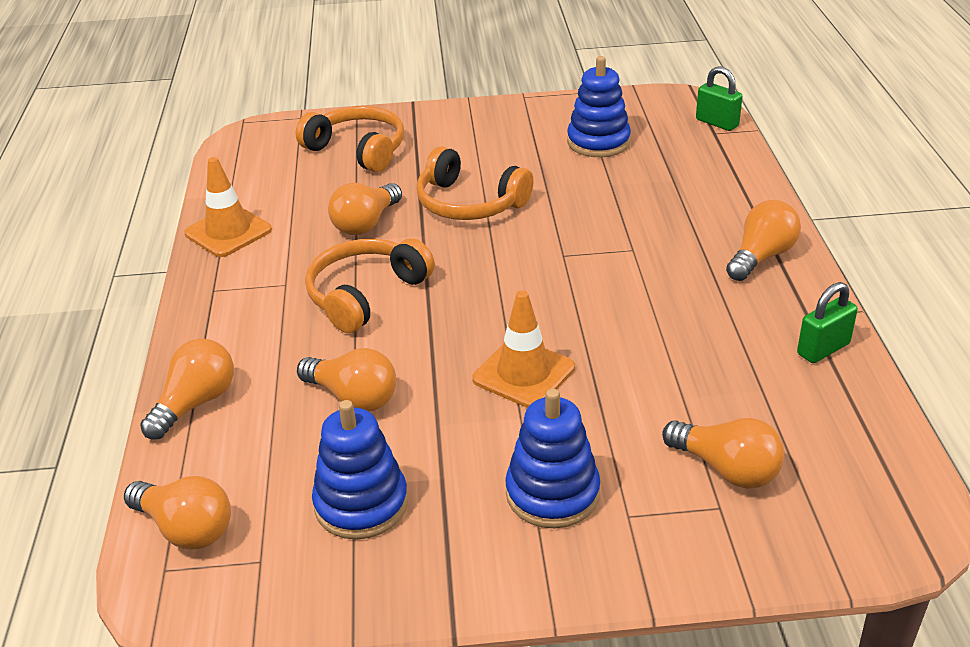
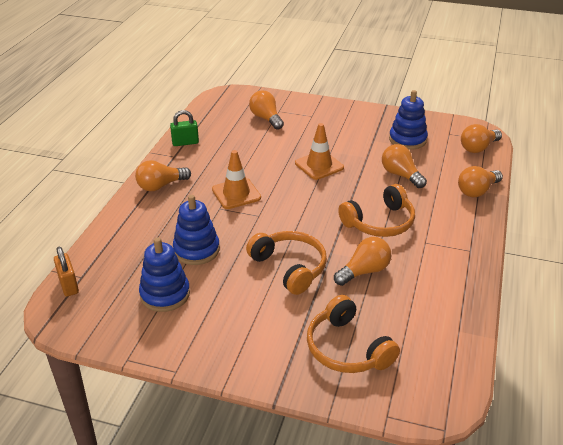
camera: 160 degrees left, 0 degrees up
(186, 529) = (478, 148): orange light bulb -> orange light bulb turned 90 degrees counterclockwise
(228, 232) = (460, 293): orange traffic cone -> orange traffic cone (236, 194)
(552, 493) = (334, 126): blue stacking toy -> blue stacking toy (196, 250)
(717, 123) = (69, 285): green padlock -> orange padlock

